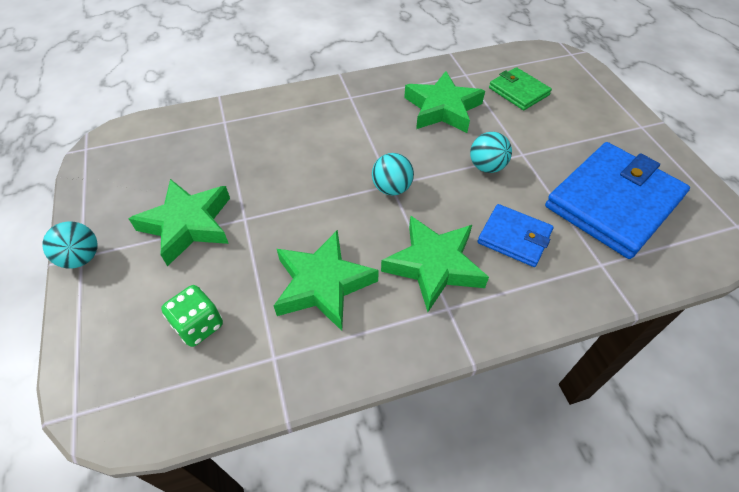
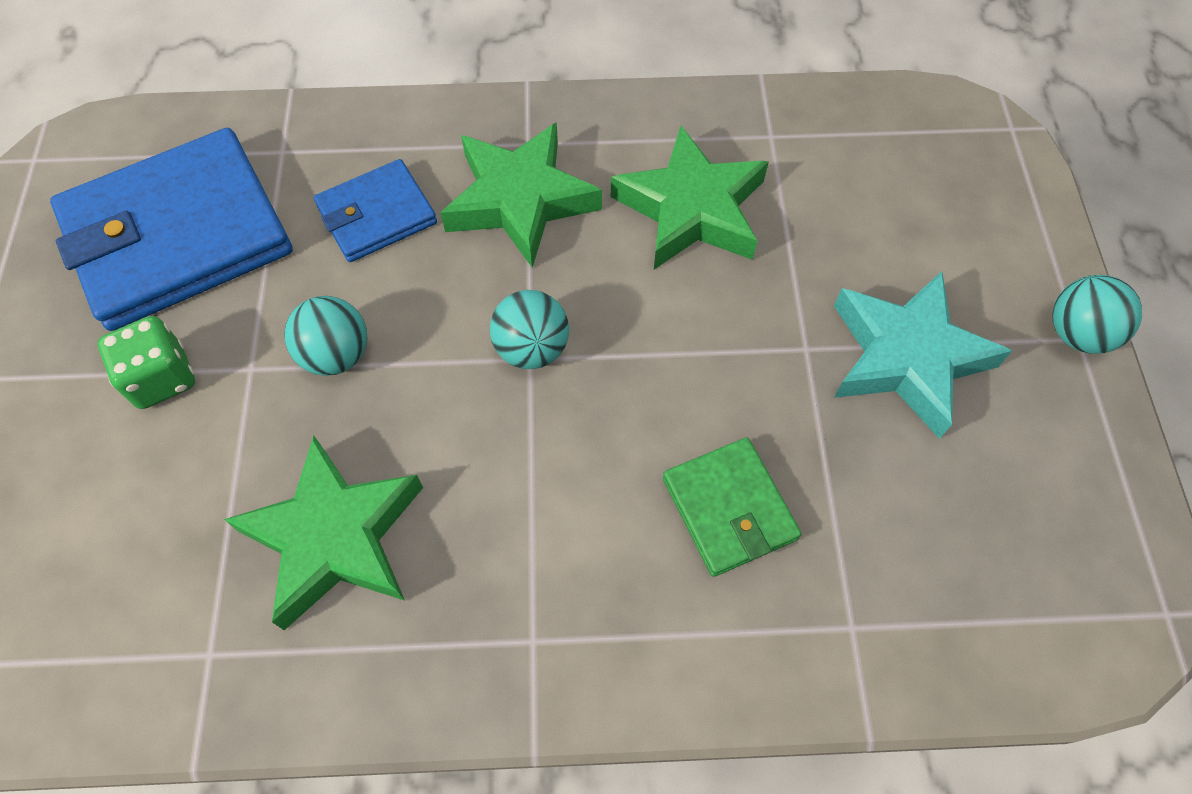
camera: 165 degrees left, 10 degrees up
(188, 224) = (906, 358): green star -> turquoise star
(199, 325) = (871, 192): green dice -> green dice (162, 378)
(514, 237) = (377, 215): blue wallet -> blue wallet turned 75 degrees counterclockwise
(518, 91) = (128, 550): green wallet -> green wallet (729, 508)

